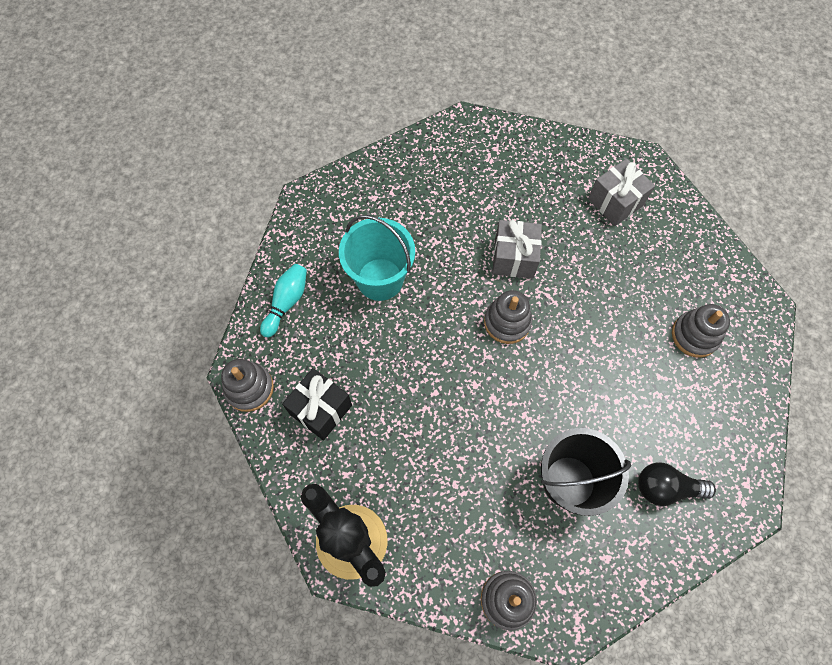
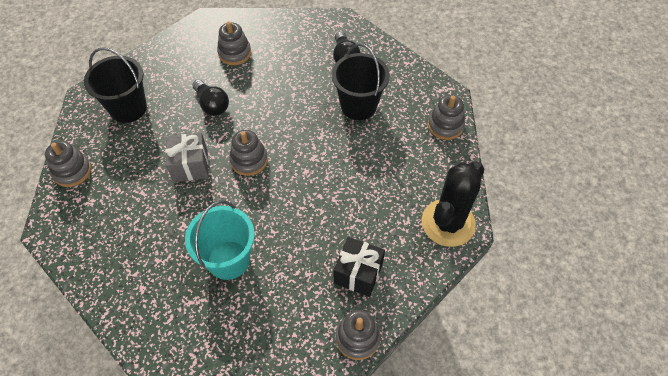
camera: 105 degrees left, 10 degrees down
(286, 302) = (268, 333): turquoise bowling pin -> none
(534, 144) = (72, 171): none -> grey stacking toy
(604, 294) = (212, 104): none -> black light bulb
(615, 202) = (128, 108): grey gift -> black bucket

